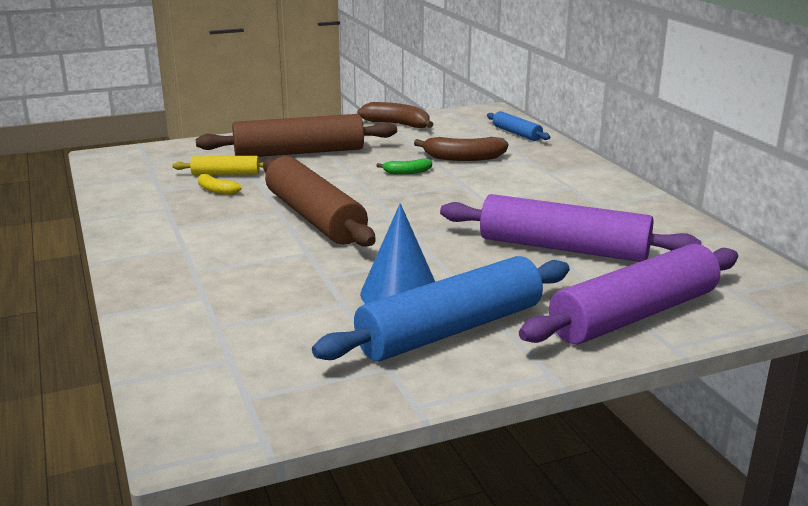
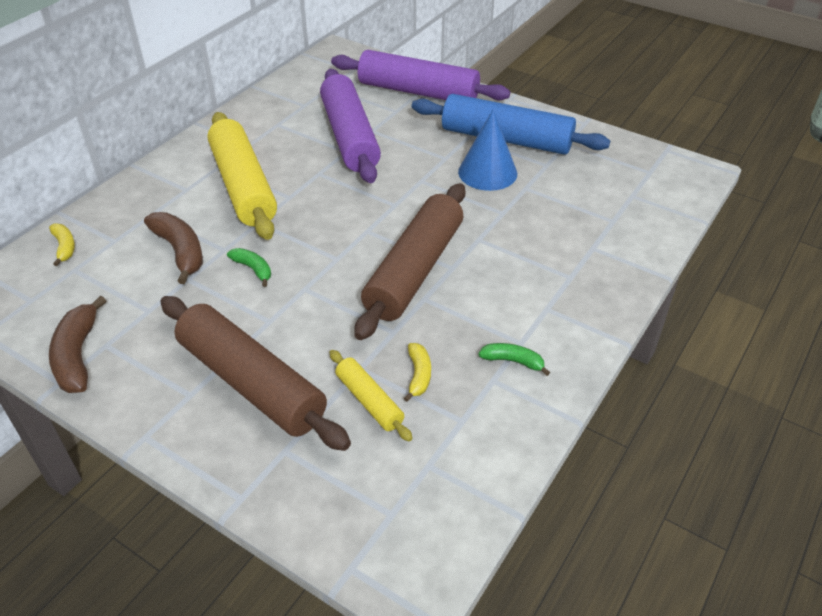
camera: 125 degrees left, 20 degrees up
(166, 219) = (513, 361): none -> green banana
(516, 133) = (64, 247): blue rolling pin -> yellow banana
(526, 190) = (243, 186): none -> yellow rolling pin

